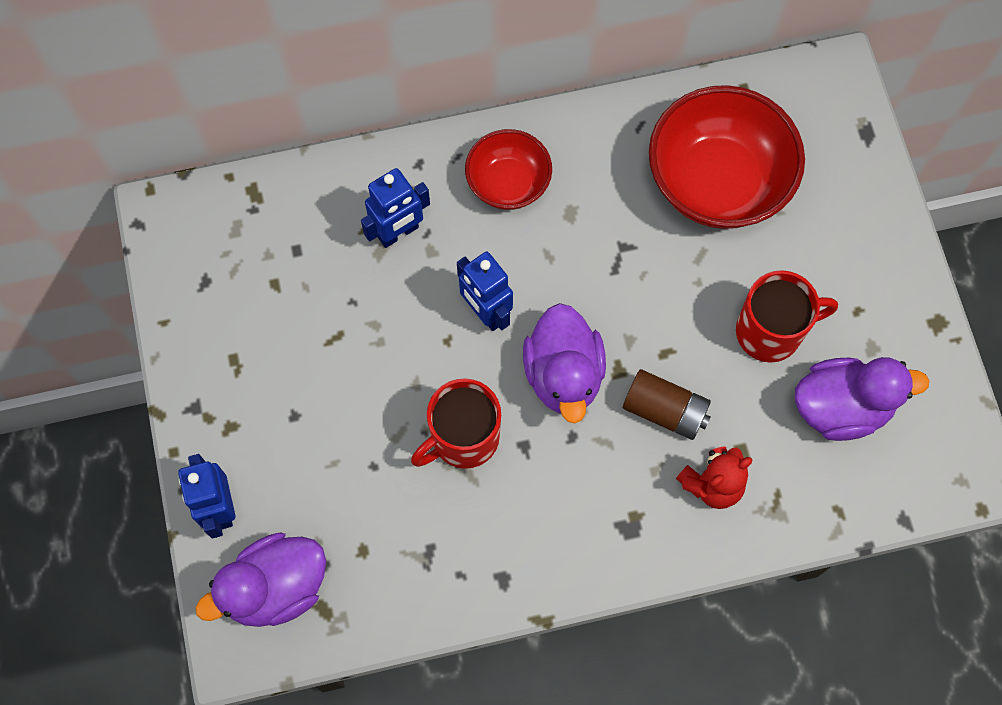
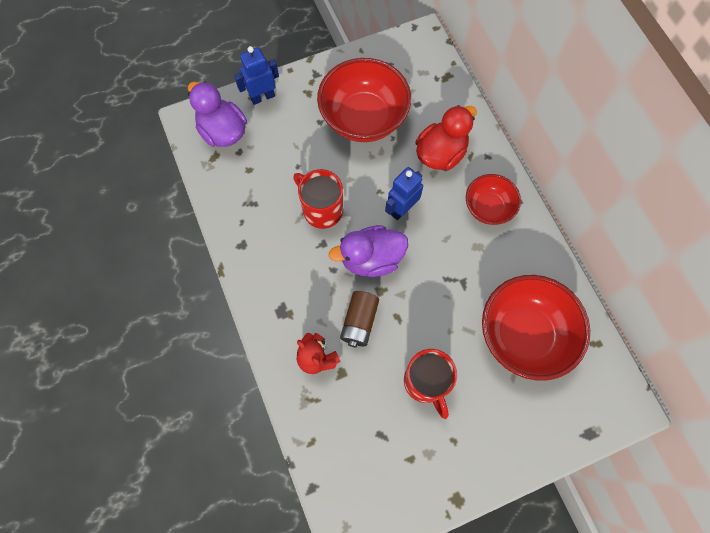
camera: 80 degrees right, 0 degrees up
(304, 342) = (363, 118): none -> red bowl
(398, 233) = (440, 153): blue robot -> red duck
(841, 407) = (382, 436): purple duck -> none

